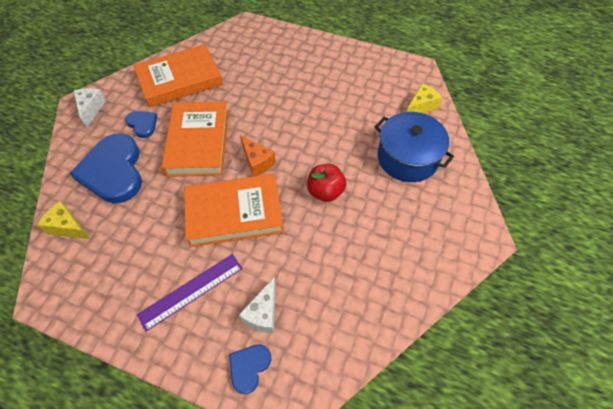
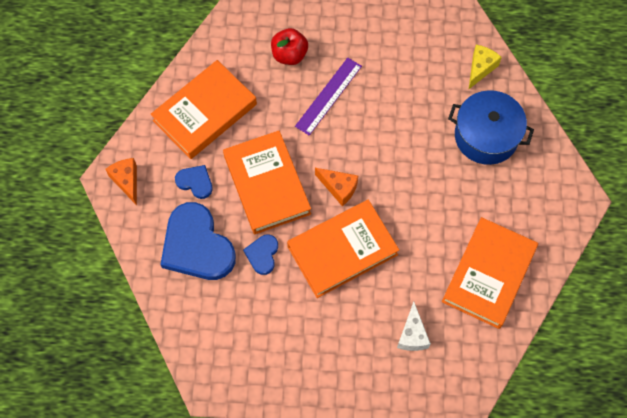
camera: 20 degrees left, 10 degrees up
(68, 227) = (188, 318): yellow cheese -> none
(91, 109) = (127, 181): white cheese -> orange cheese
(191, 291) = (339, 337): purple ruler -> purple ruler (328, 96)
(249, 367) = (420, 382): blue heart -> blue heart (262, 254)
(325, 191) = (420, 199): red apple -> red apple (289, 55)
(365, 279) = (489, 275): none -> orange book

